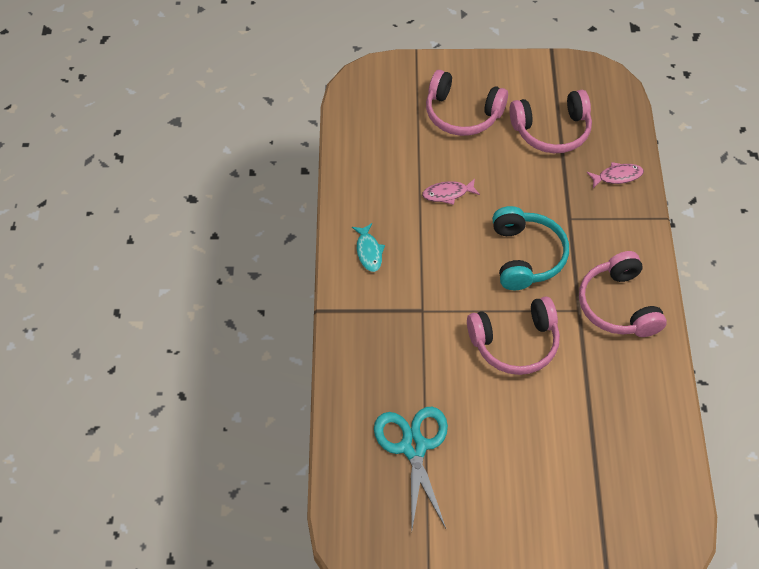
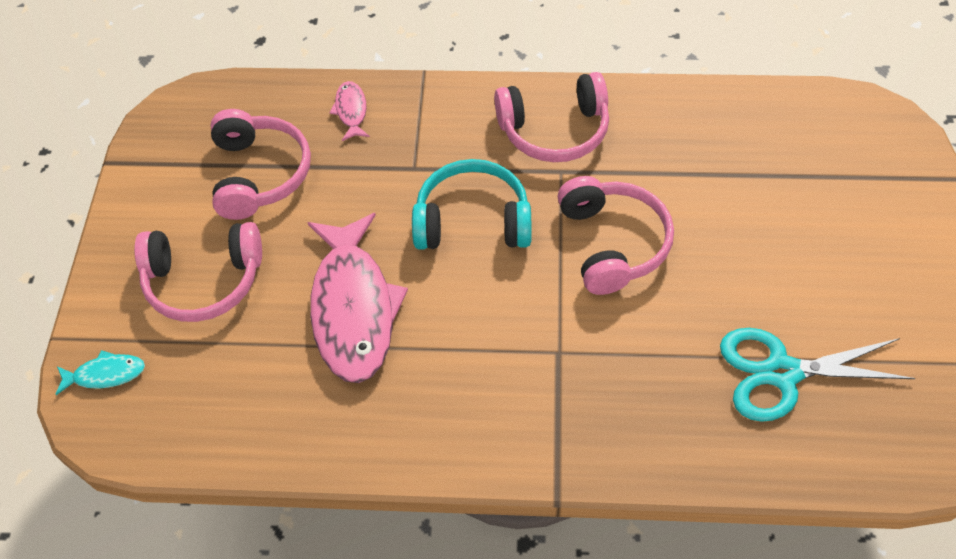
camera: 85 degrees left, 0 degrees up
(369, 252) = (450, 421): turquoise fish -> turquoise fish (105, 374)
(448, 194) = (353, 308): pink fish -> pink fish, size x2.29
(462, 114) = (204, 281): pink headphones -> pink headphones turned 60 degrees clockwise

